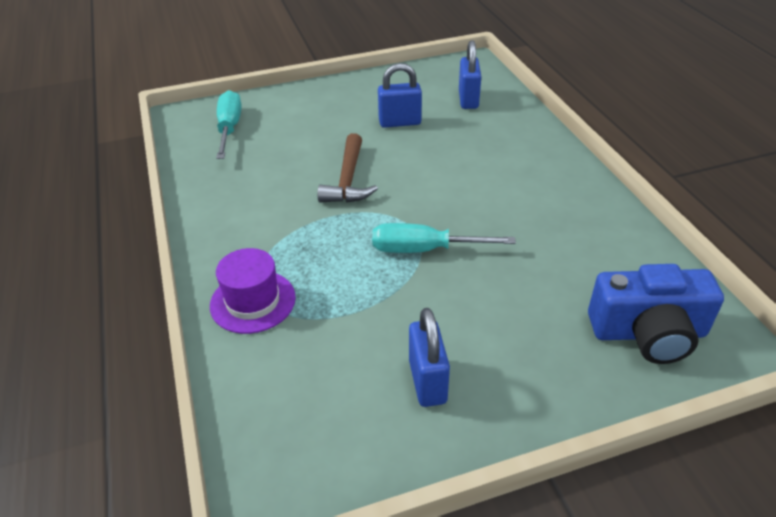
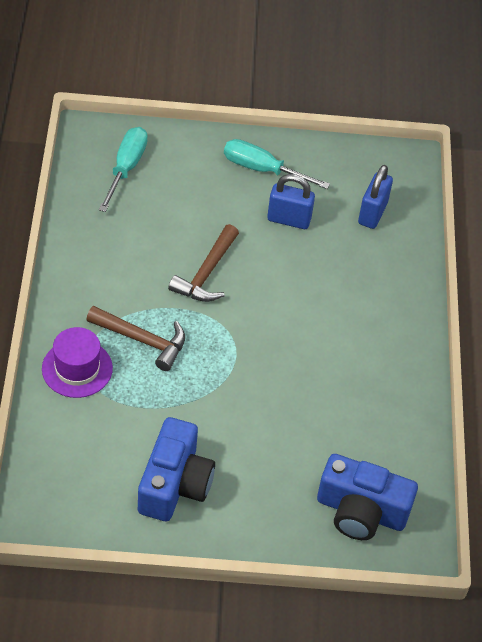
camera: 15 degrees right, 10 degrees up
(313, 252) = (142, 340): none -> brown hammer
(423, 249) = (232, 371): turquoise screwdriver -> turquoise screwdriver (261, 169)
(427, 381) = (174, 484): blue padlock -> blue camera

